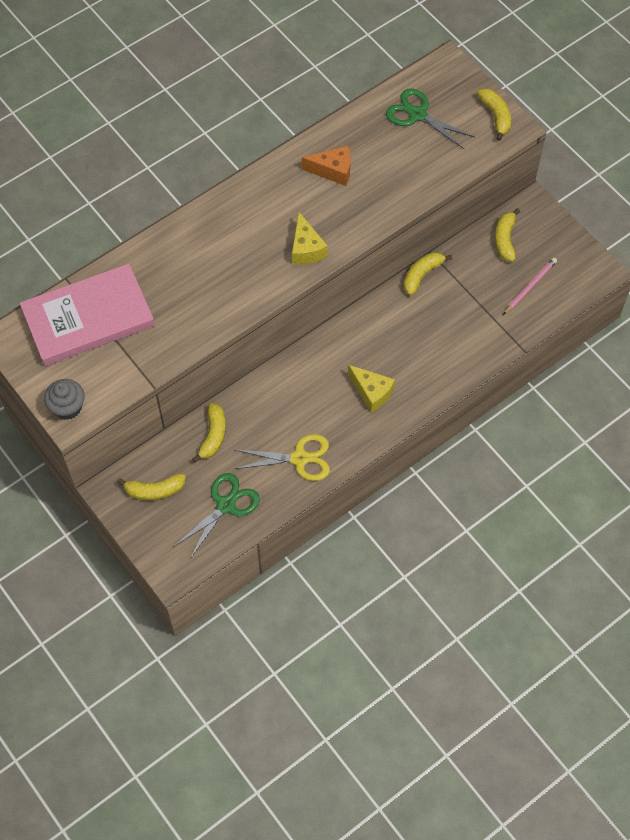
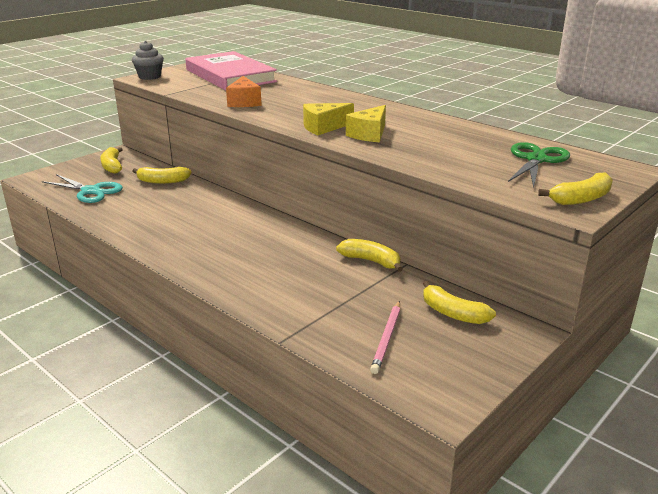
camera: 80 degrees right, 35 degrees down
(226, 505) = (91, 191): green scissors -> turquoise scissors
(299, 458) = (133, 216): yellow scissors -> none
(333, 170) = (425, 131): orange cheese -> orange cheese (244, 102)
(371, 392) = (210, 245): yellow cheese -> yellow cheese (369, 134)
(505, 240) = (453, 313): yellow banana -> yellow banana turned 135 degrees counterclockwise
(530, 286) = (387, 338): pink pencil -> pink pencil turned 75 degrees clockwise

